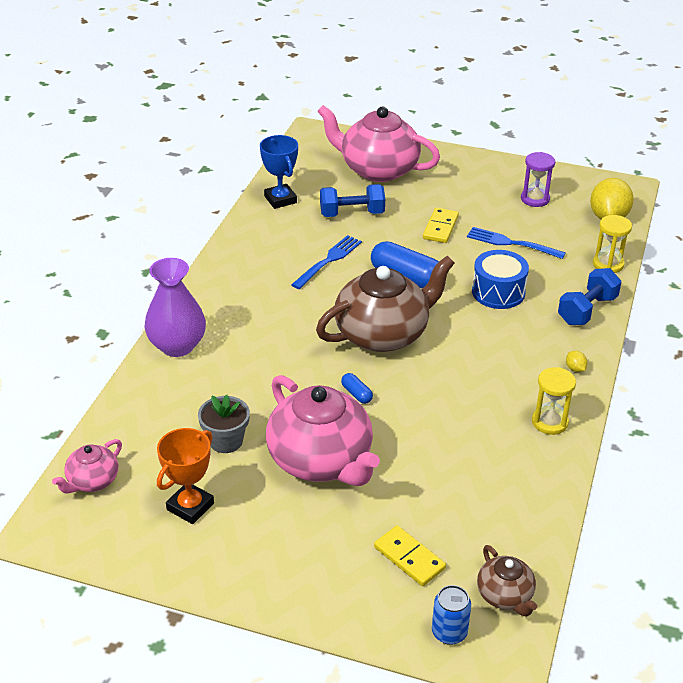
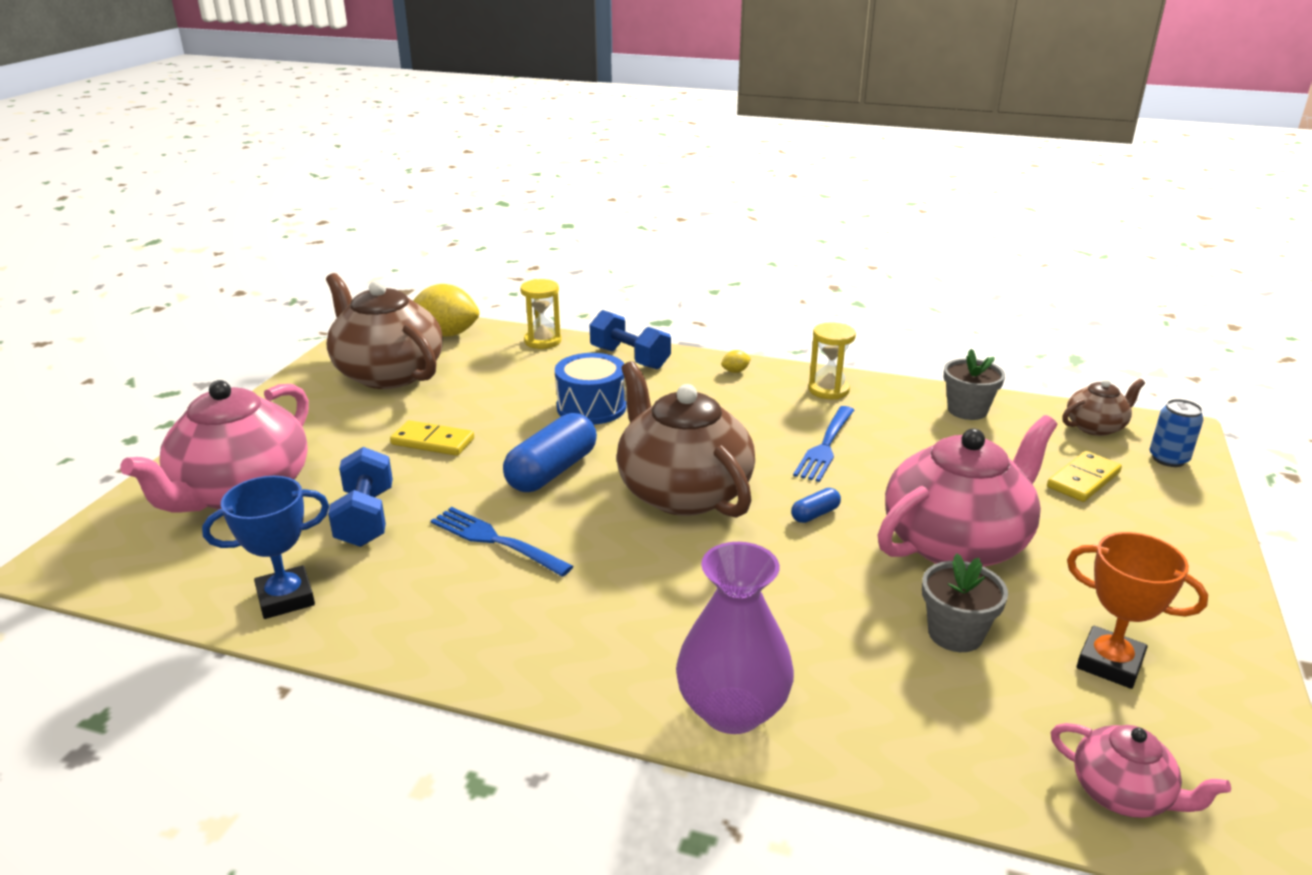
camera: 90 degrees left, 10 degrees down
(511, 243) = (486, 393): blue fork -> blue fork (825, 446)
(525, 508) = (967, 410): none -> grey flower pot
(535, 199) = (388, 373): purple hourglass -> brown teapot

